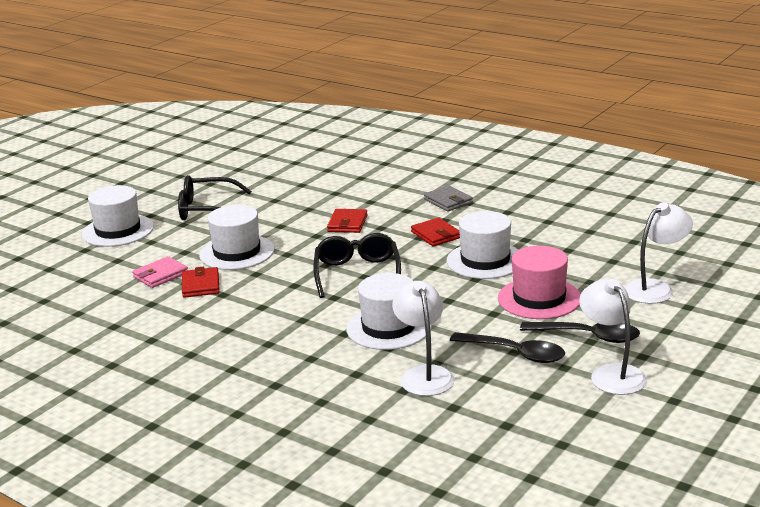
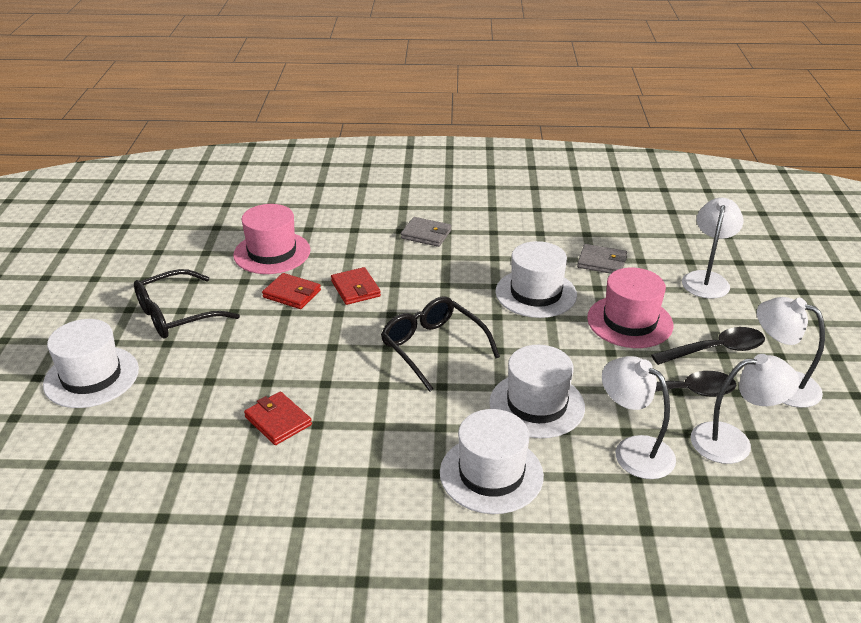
camera: 35 degrees left, 10 degrees up
(160, 275) = (213, 423): pink wallet -> none
(237, 252) = (273, 362): white hat -> white hat (491, 474)
(315, 187) = (272, 253): none -> pink hat
(436, 235) = (458, 277): red wallet -> red wallet (292, 294)
(512, 394) = (733, 442): none -> white lamp
(574, 254) = (601, 262): none -> grey wallet

